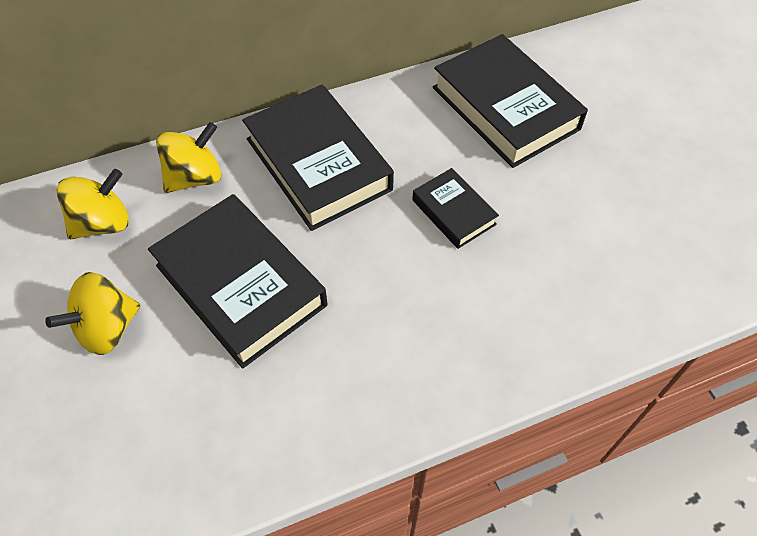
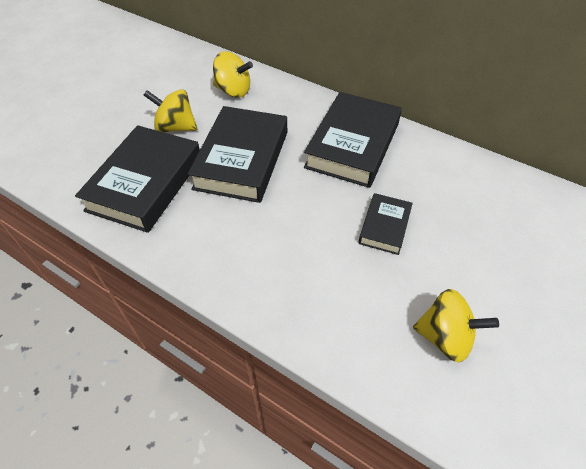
camera: 55 degrees right, 5 degrees down
(195, 177) = (292, 104): yellow spinning top -> yellow spinning top (445, 337)
(505, 108) = (501, 209): black book -> black book (145, 184)

